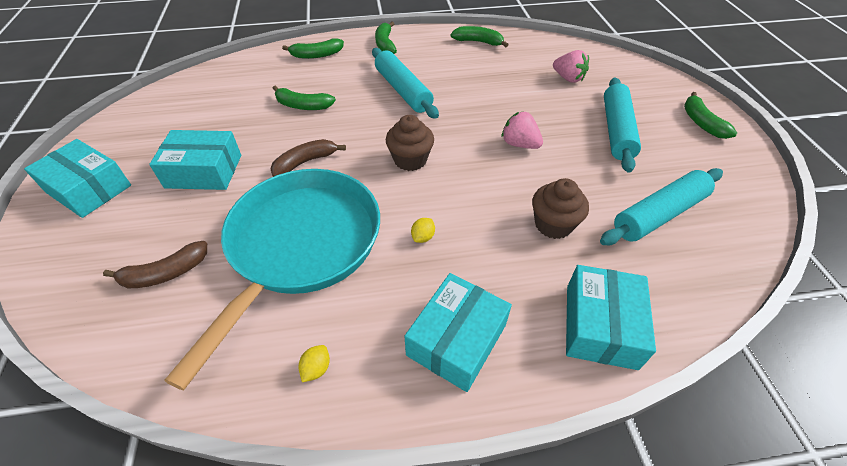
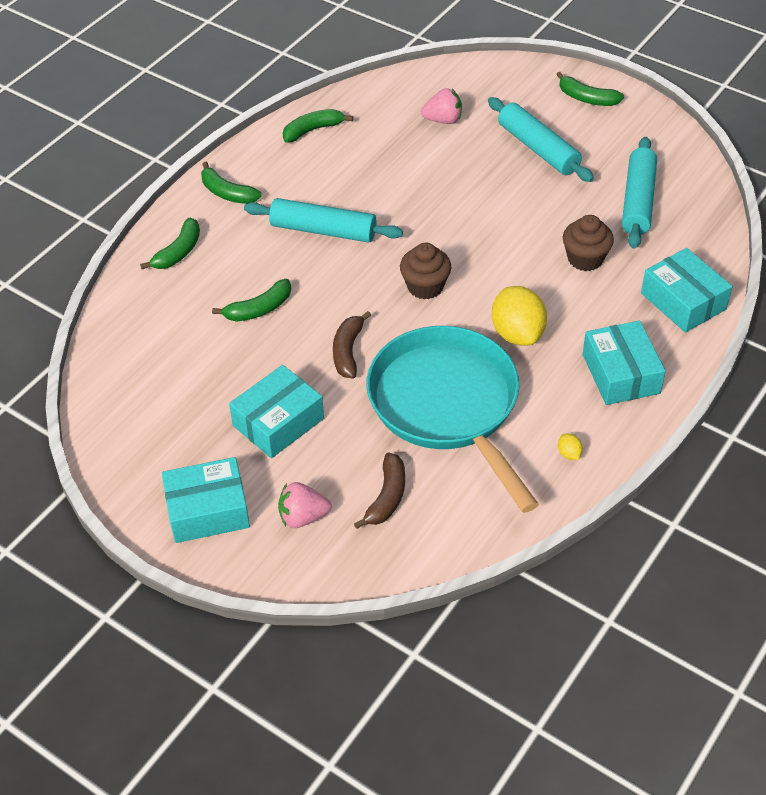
camera: 45 degrees left, 0 degrees up
(423, 237) = (517, 333): yellow lemon -> yellow lemon, size x2.43
(519, 144) = (485, 212): pink strawberry -> pink strawberry (303, 517)

